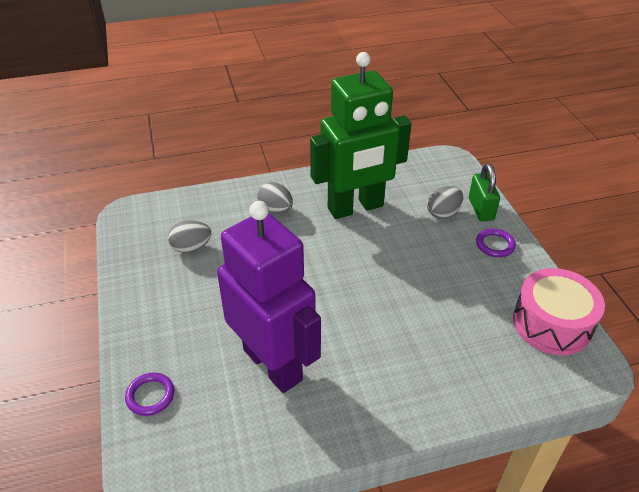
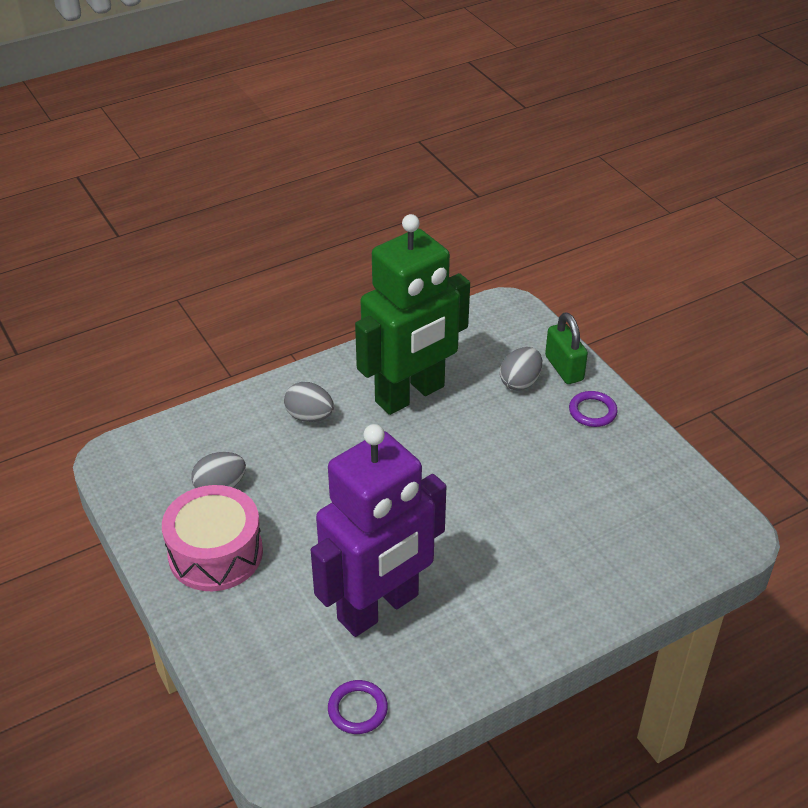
camera: 15 degrees left, 0 degrees up
(150, 396) = (248, 675): purple ring -> purple ring (357, 709)
(273, 364) = (379, 608): purple robot -> purple robot turned 105 degrees clockwise
(552, 324) = (679, 494): pink drum -> pink drum (215, 553)

